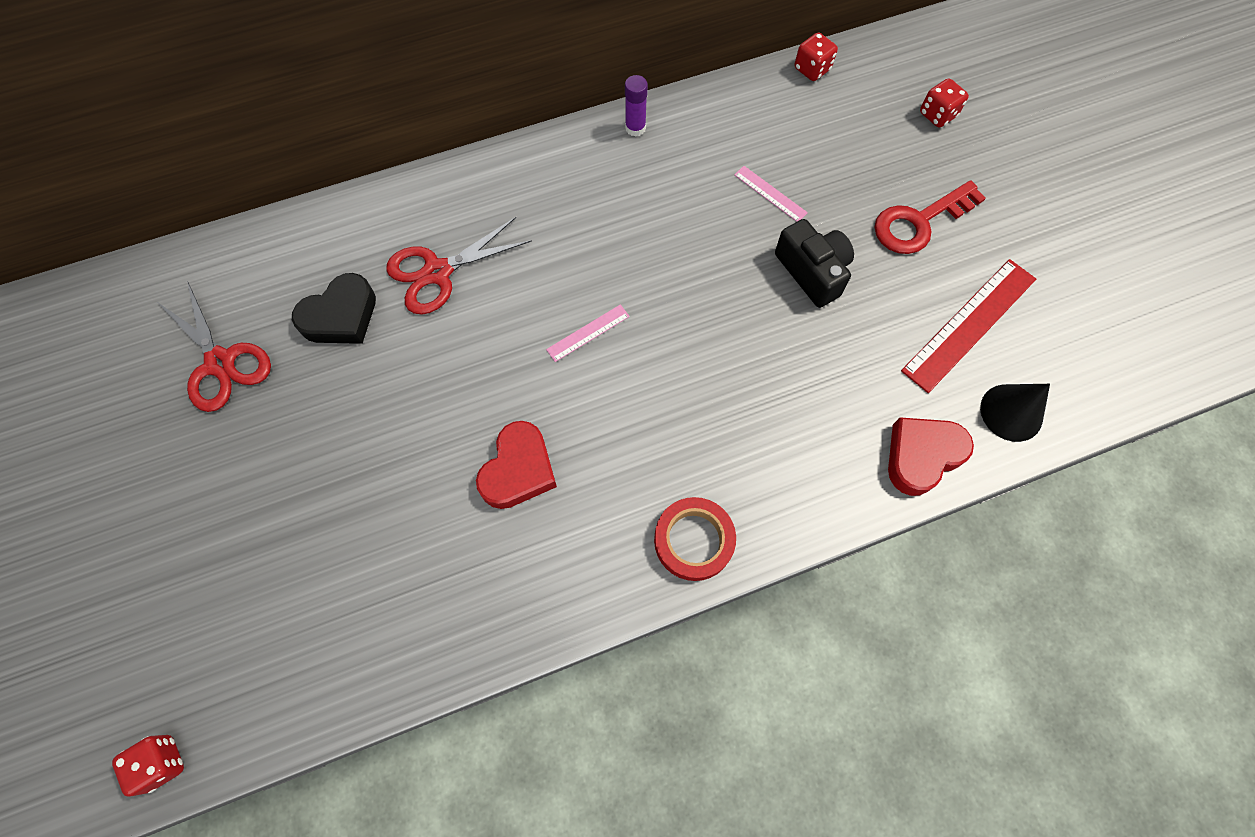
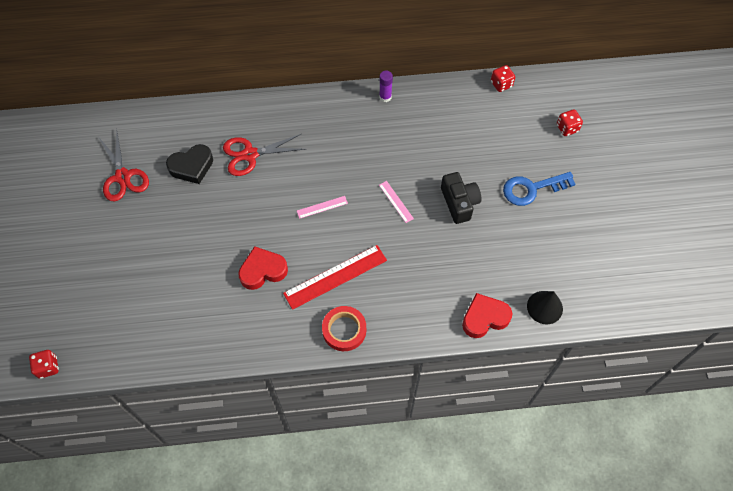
camera: 15 degrees right, 5 degrees down
(518, 470) = (263, 270): red heart -> red heart turned 150 degrees counterclockwise
(770, 194) = (450, 153): pink ruler -> pink ruler (396, 201)
(919, 222) = (532, 189): red key -> blue key
(969, 324) = (539, 253): red ruler -> red ruler (335, 276)

